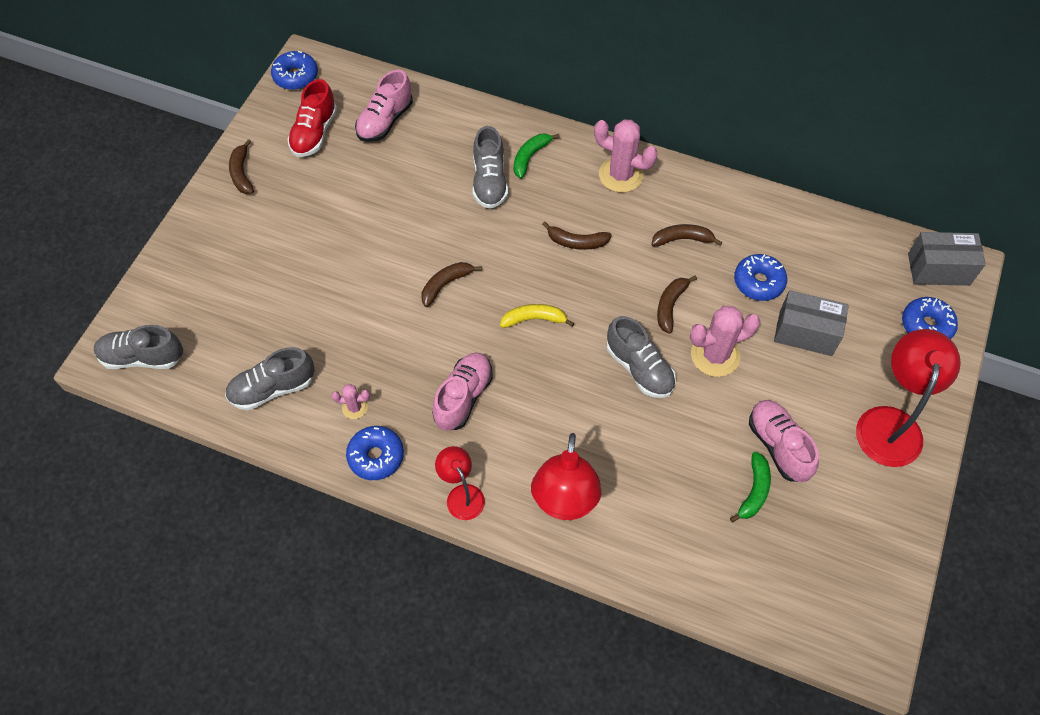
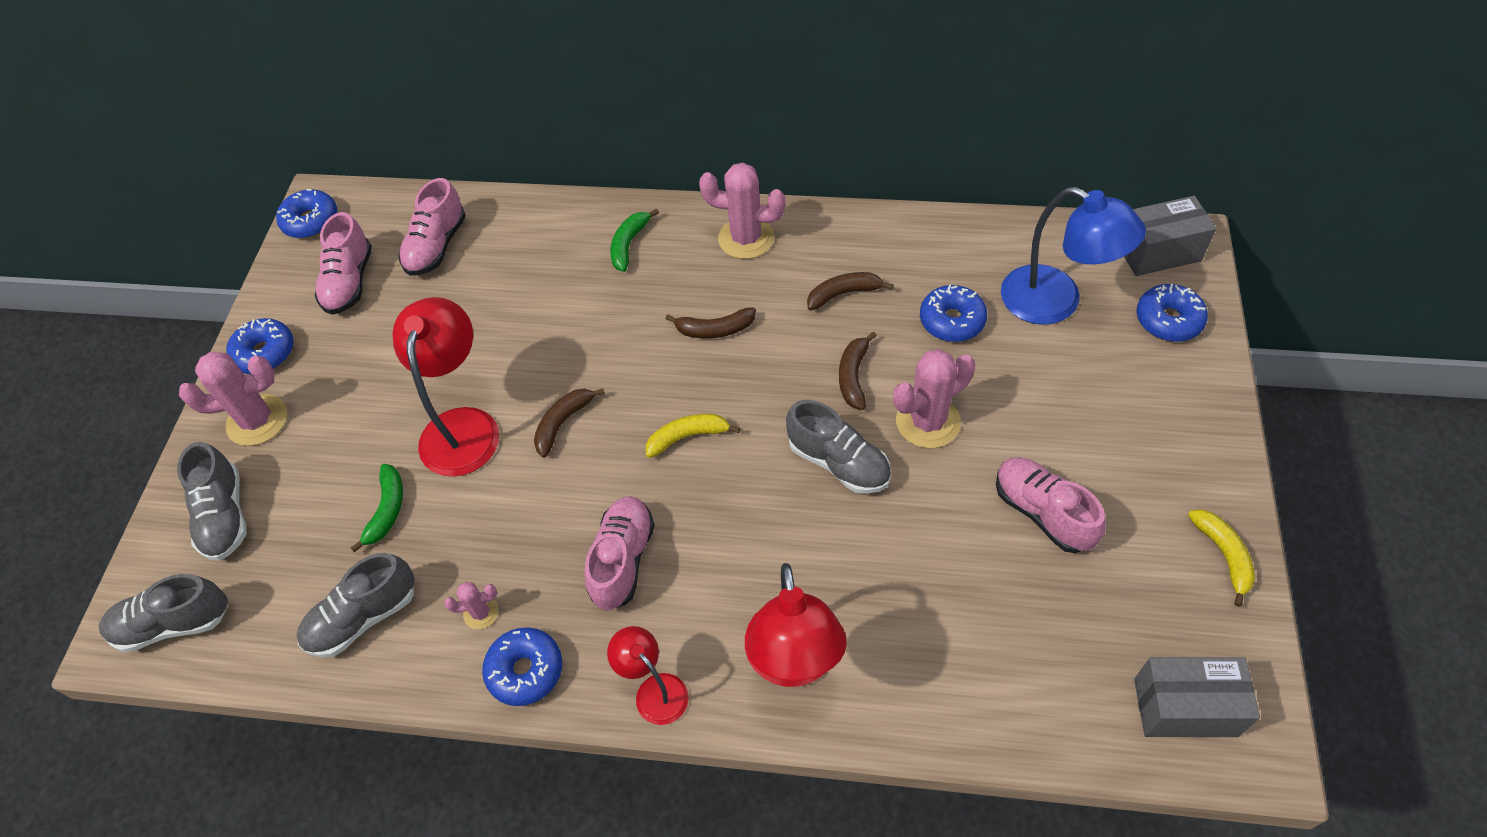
camera: 10 degrees left, 5 degrees down
(227, 224) = (257, 420): none -> pink cactus
(242, 173) = (265, 353): brown banana -> blue donut
(314, 133) = (349, 282): red shoe -> pink shoe
(489, 181) = (586, 285): grey shoe -> grey shoe (225, 516)
(754, 491) = (1032, 578): green banana -> green banana (387, 510)
(805, 333) = (1028, 366): grey box -> grey box (1185, 707)
(843, 289) = (1055, 302): none -> blue lamp
(890, 423) = (1169, 447): red lamp -> red lamp (462, 426)
(901, 513) = (1223, 555): none -> yellow banana

